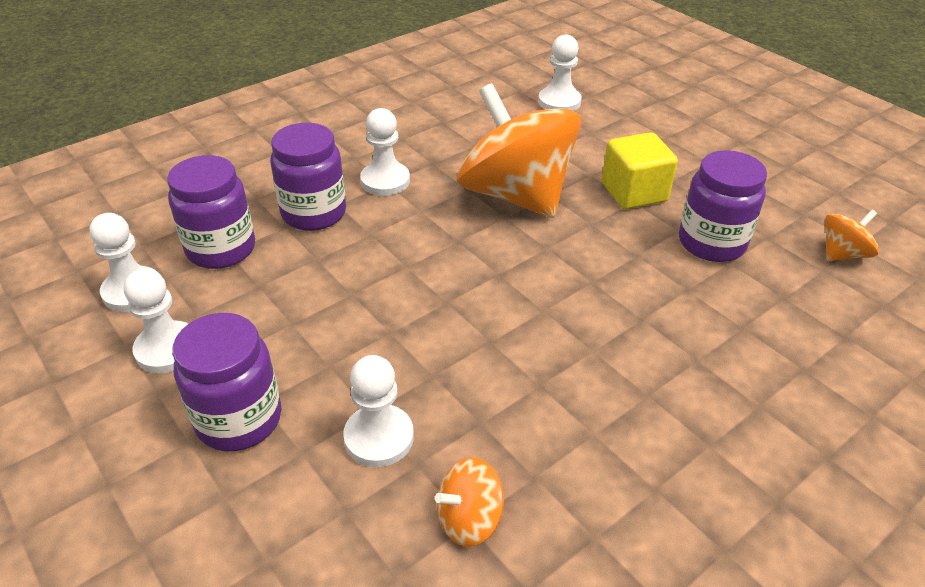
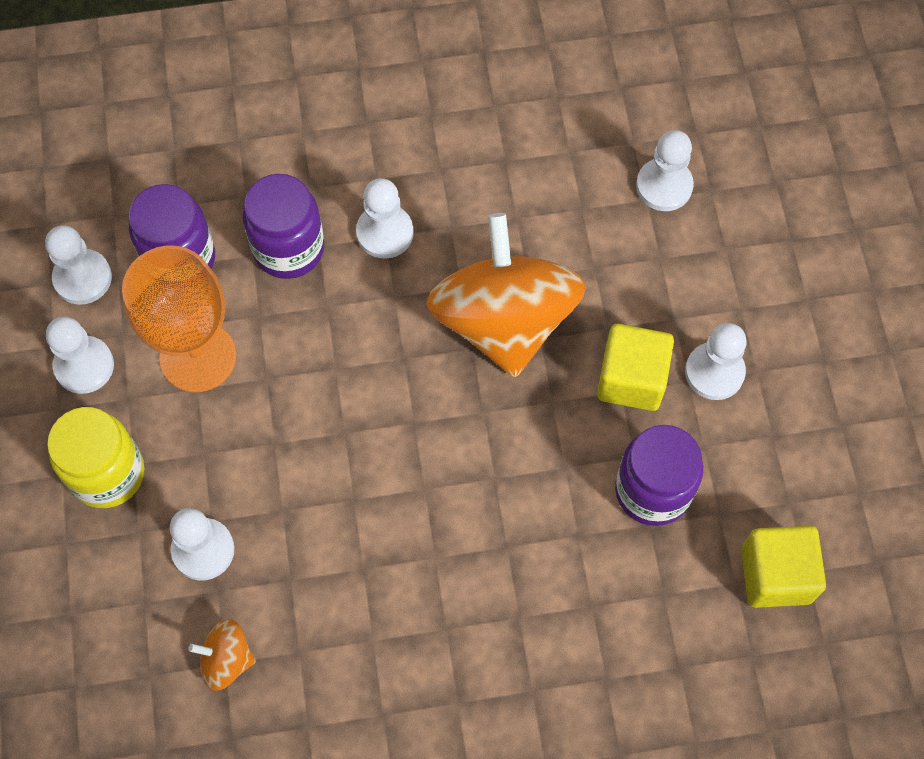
camera: 30 degrees right, 25 degrees up
(239, 419) = (107, 473): purple jar -> yellow jar
(278, 302) = (198, 356): none -> orange goblet
(683, 170) = (714, 372): none -> white pawn
(842, 254) = (775, 575): orange spinning top -> yellow cube

